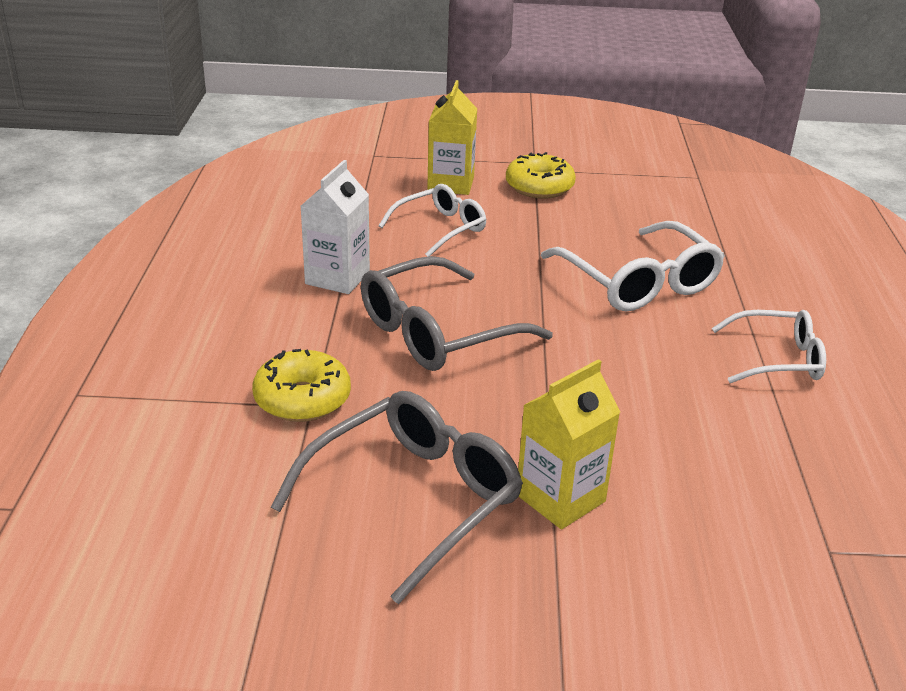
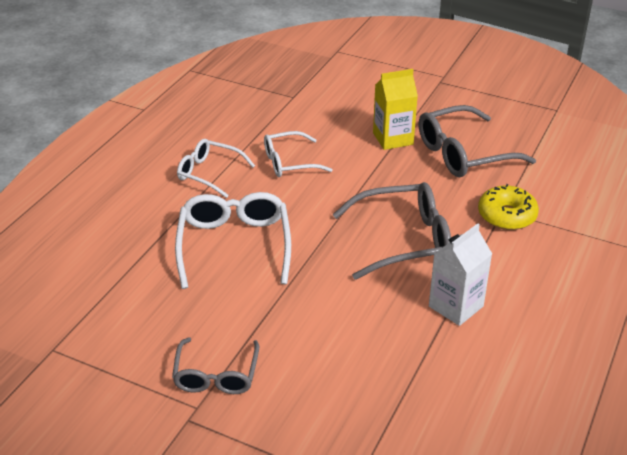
camera: 155 degrees left, 5 degrees up
(441, 228) = (345, 341): white glasses -> white glasses (289, 162)
(451, 184) = (298, 405): yellow carton -> none
(539, 187) = (216, 375): yellow donut -> grey glasses

